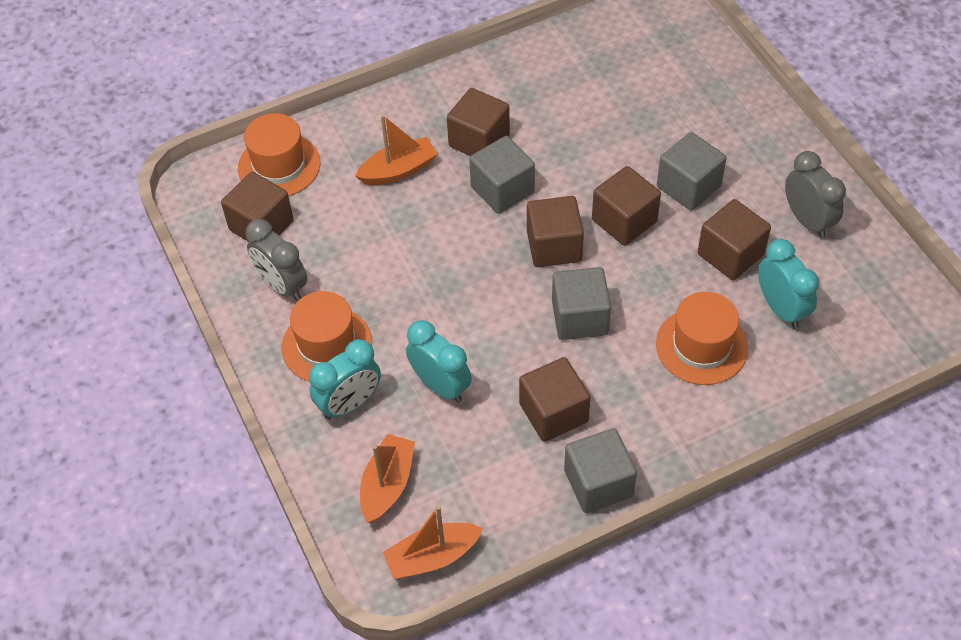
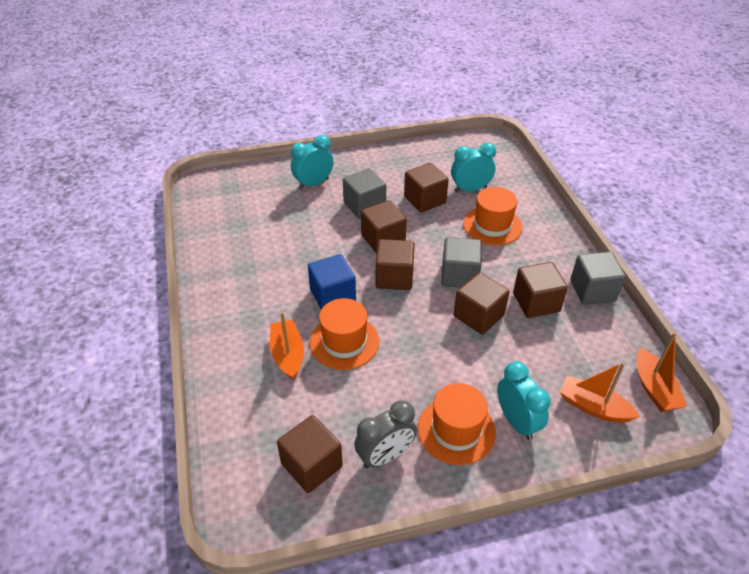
camera: 80 degrees left, 10 degrees down
(279, 166) = (245, 442): orange hat -> orange hat (344, 342)
(440, 385) = (506, 360): turquoise clock -> turquoise clock (313, 183)
(479, 140) = (278, 300): brown cube -> brown cube (478, 316)
(502, 190) = (332, 295): grey cube -> blue cube
(807, 220) = (408, 166): grey clock -> none

